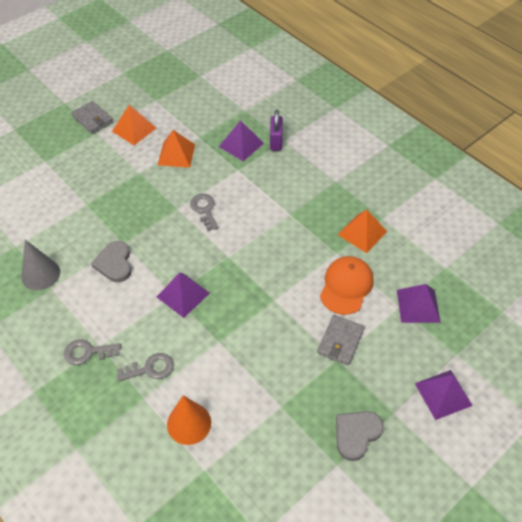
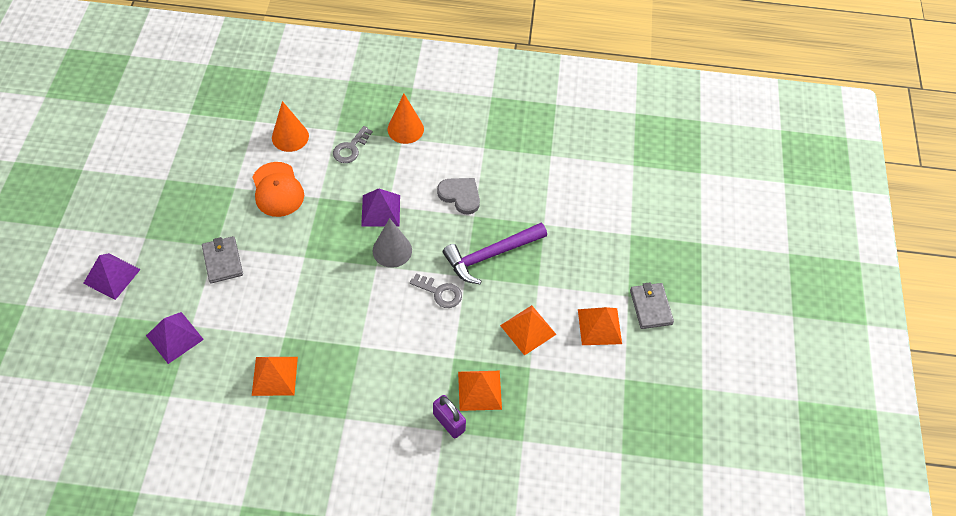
camera: 135 degrees right, 5 degrees up
(40, 274) = (504, 150): grey cone -> grey cone (392, 250)
(87, 352) = (405, 129): grey key -> orange cone
(92, 119) = (651, 307): grey wallet -> grey wallet turned 75 degrees clockwise
(145, 209) = (491, 255): none -> purple hammer
(241, 145) = (479, 390): purple pyramid -> orange pyramid
(346, 286) = (251, 311): orange cap -> orange cap (277, 190)
(356, 434) = (164, 205): grey heart -> none

